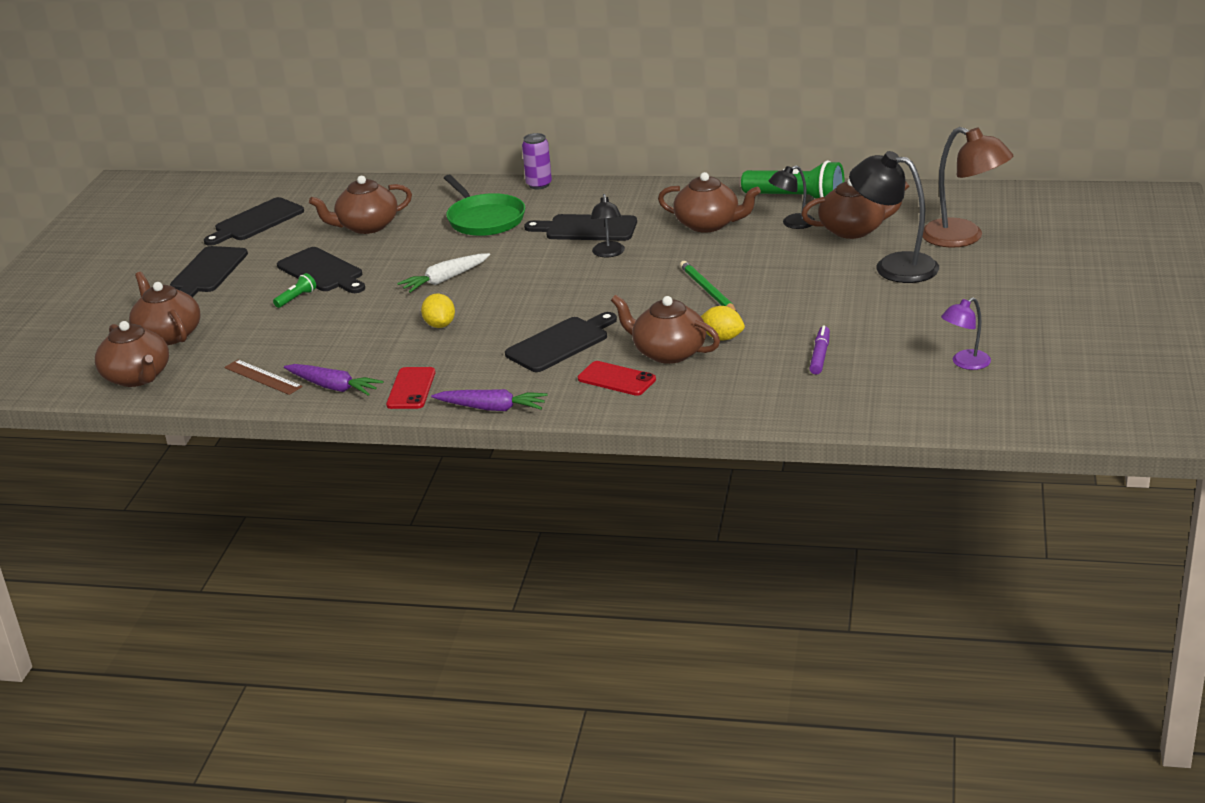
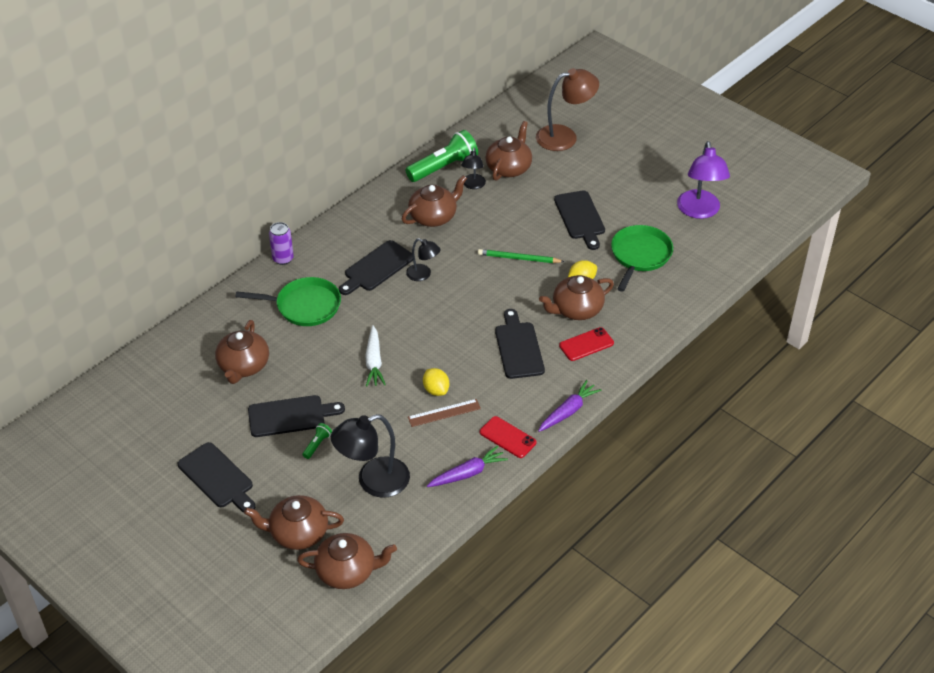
camera: 60 degrees left, 15 degrees up
(256, 221) = (160, 420): black cutting board -> black cutting board (580, 217)
(263, 377) = (417, 503): brown ruler -> brown ruler (444, 413)
(296, 298) = (317, 444): green flashlight -> green flashlight turned 45 degrees clockwise
(440, 325) = (436, 390): yellow lemon -> yellow lemon turned 45 degrees clockwise
(820, 355) = (640, 255): purple marker -> green pan
(894, 266) = (569, 177): black lamp -> black lamp (373, 481)
(965, 363) = (699, 211): purple lamp -> purple lamp, size x1.82

